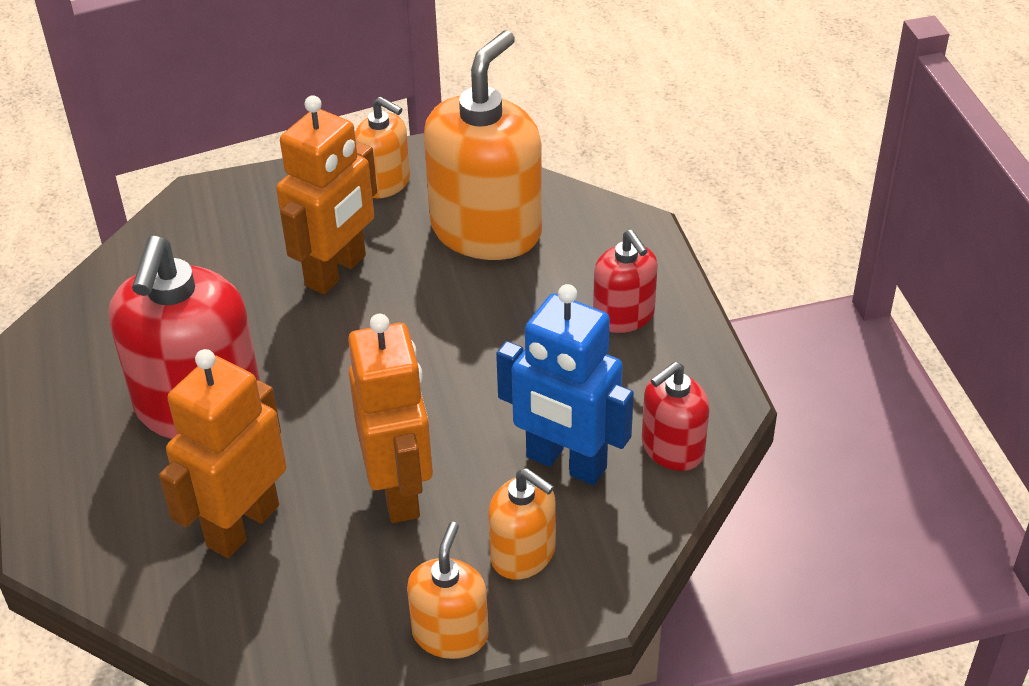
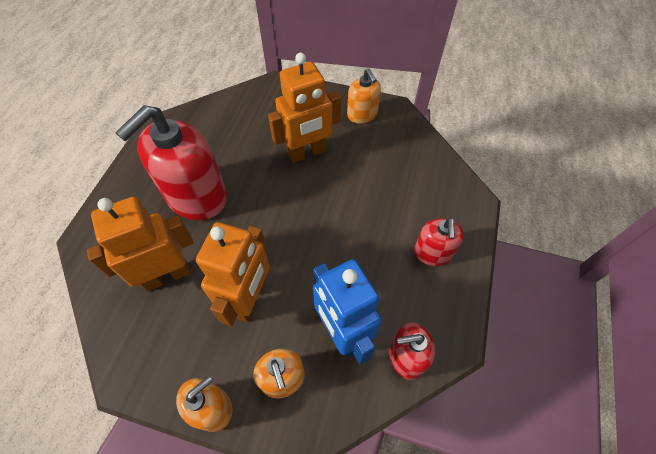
camera: 30 degrees right, 15 degrees up
(486, 230) = (393, 164): orange soap dispenser -> none

